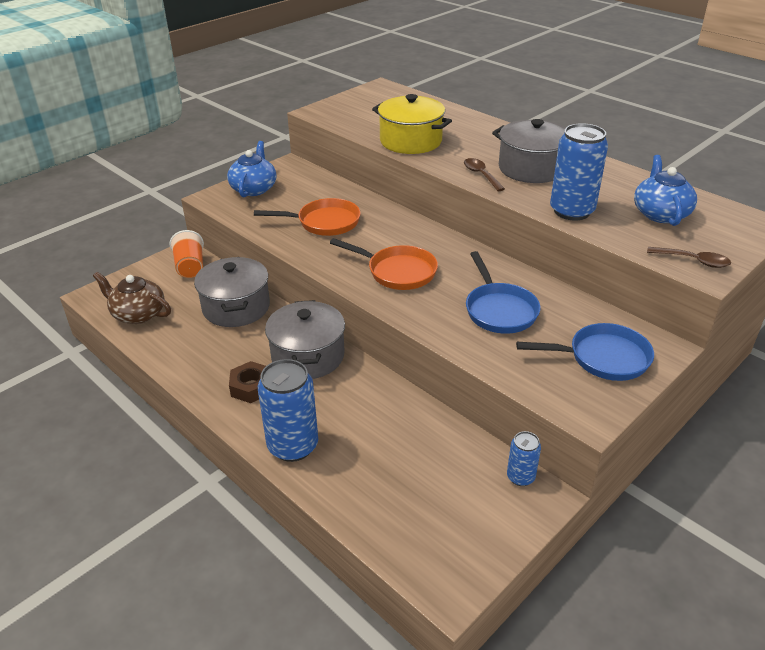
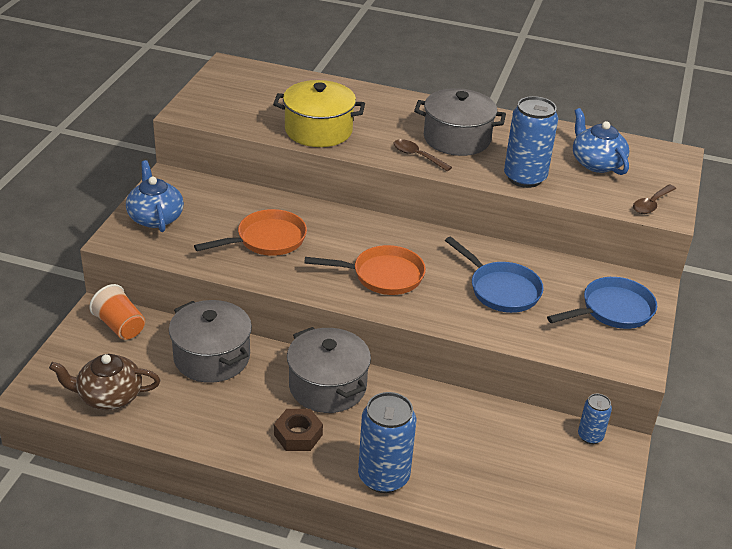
camera: 30 degrees left, 0 degrees up
(693, 261) = (651, 204): brown spoon -> brown spoon turned 135 degrees clockwise

